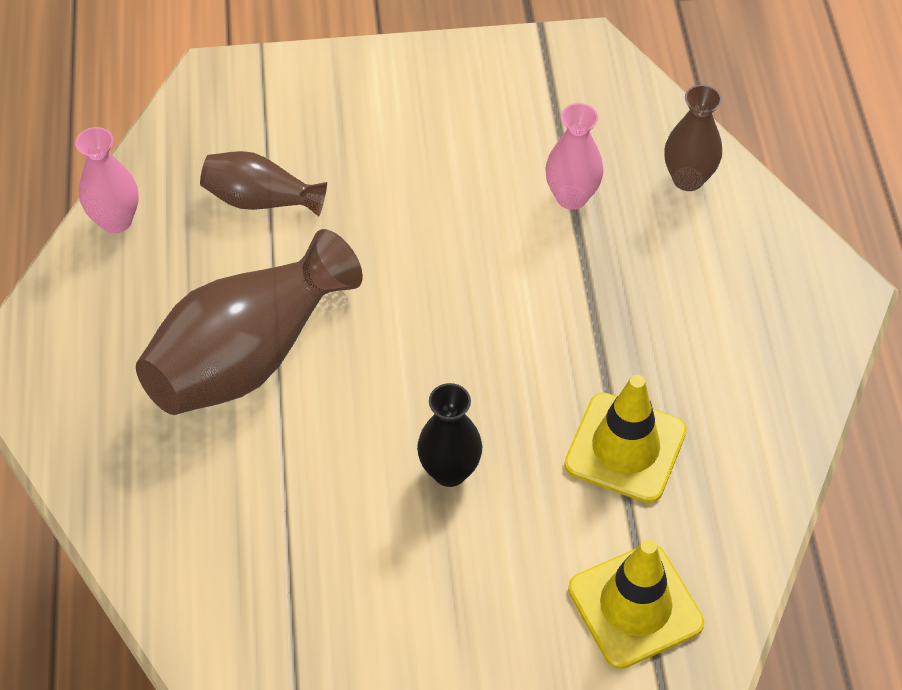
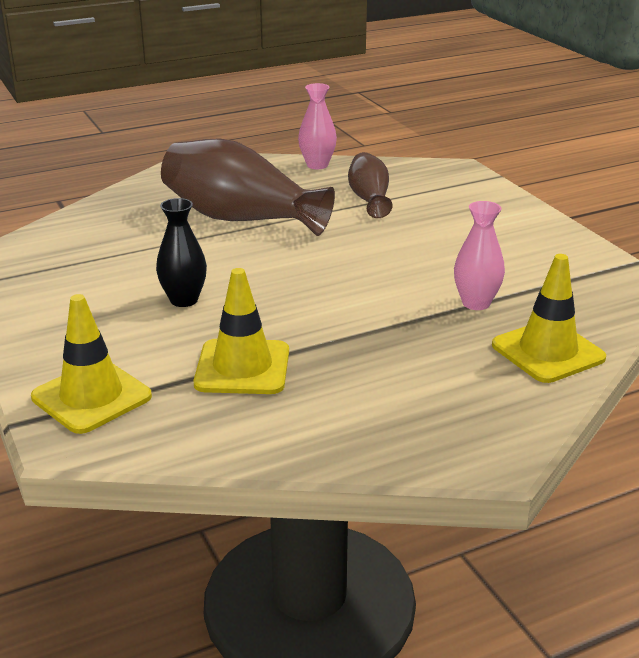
camera: 70 degrees right, 25 degrees down
(688, 179) = (548, 352): brown vase -> yellow traffic cone

